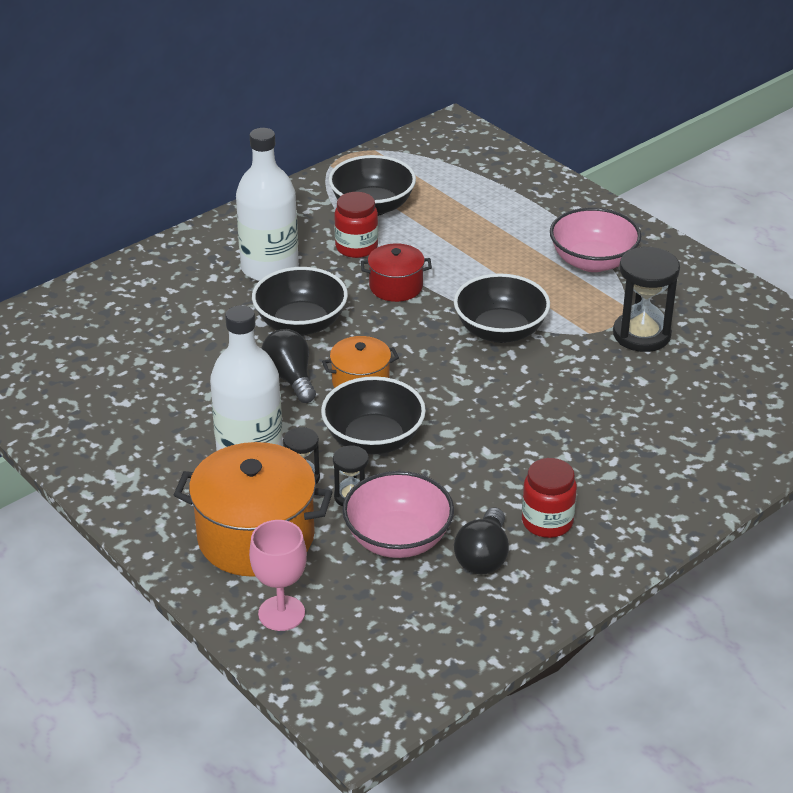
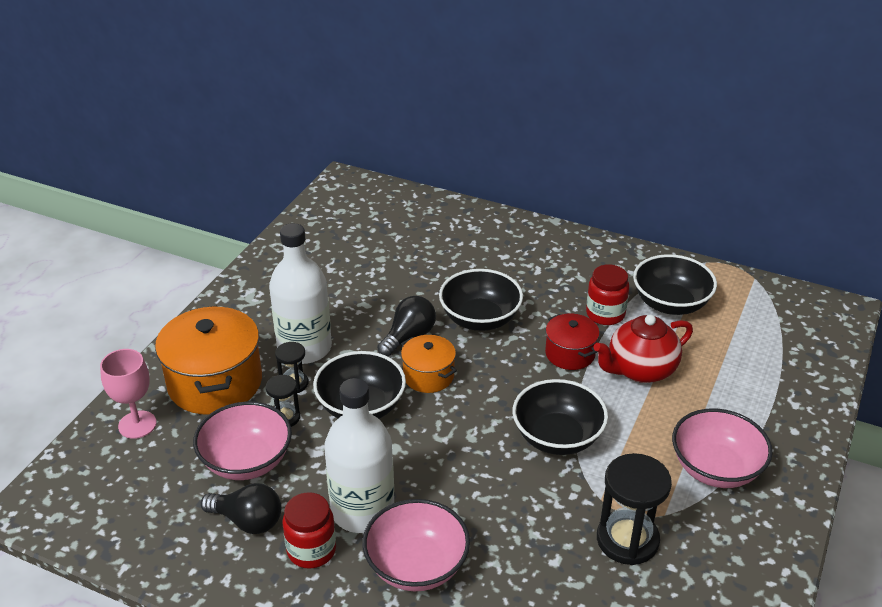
camera: 65 degrees right, 0 degrees up
(270, 268) = (538, 279): white bottle -> white bottle (362, 511)
(448, 256) = (640, 370): none -> red teapot
(483, 557) = (247, 521): black light bulb -> black light bulb turned 150 degrees counterclockwise
(603, 461) = (416, 566): none -> pink bowl

